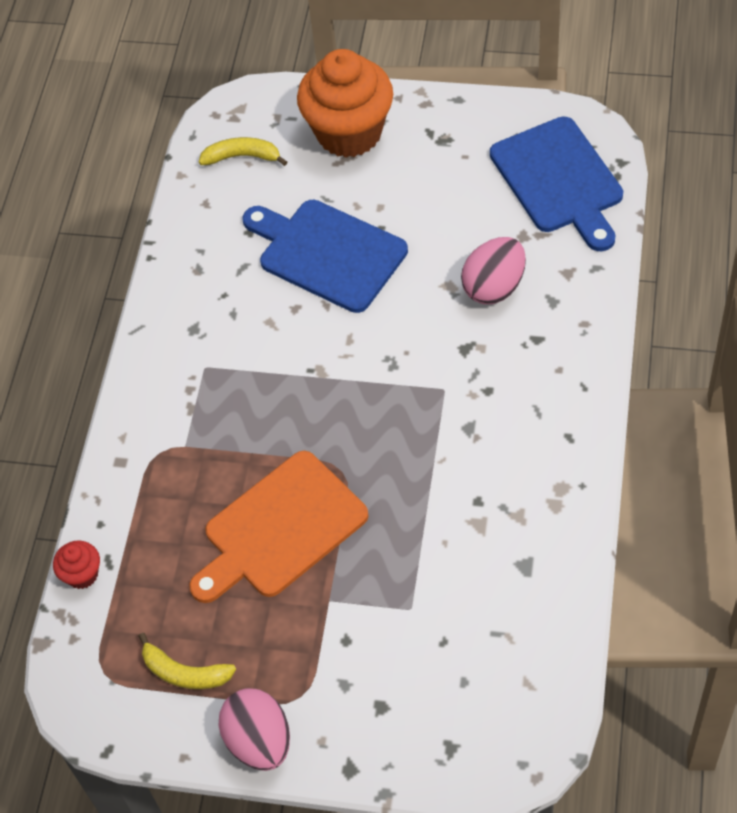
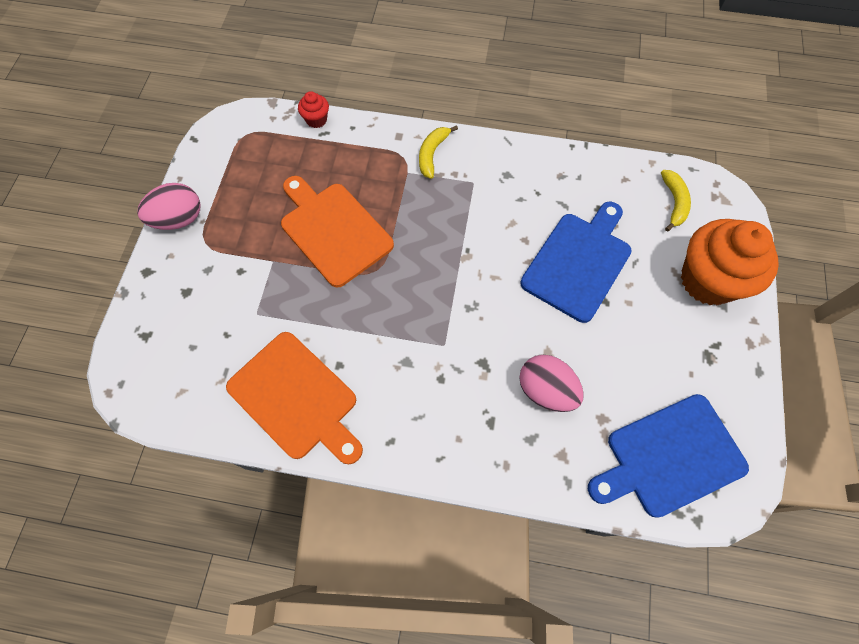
camera: 85 degrees right, 10 degrees up
(185, 673) = (236, 177): yellow banana -> yellow banana (432, 154)
(525, 544) = (296, 398): none -> orange cutting board

